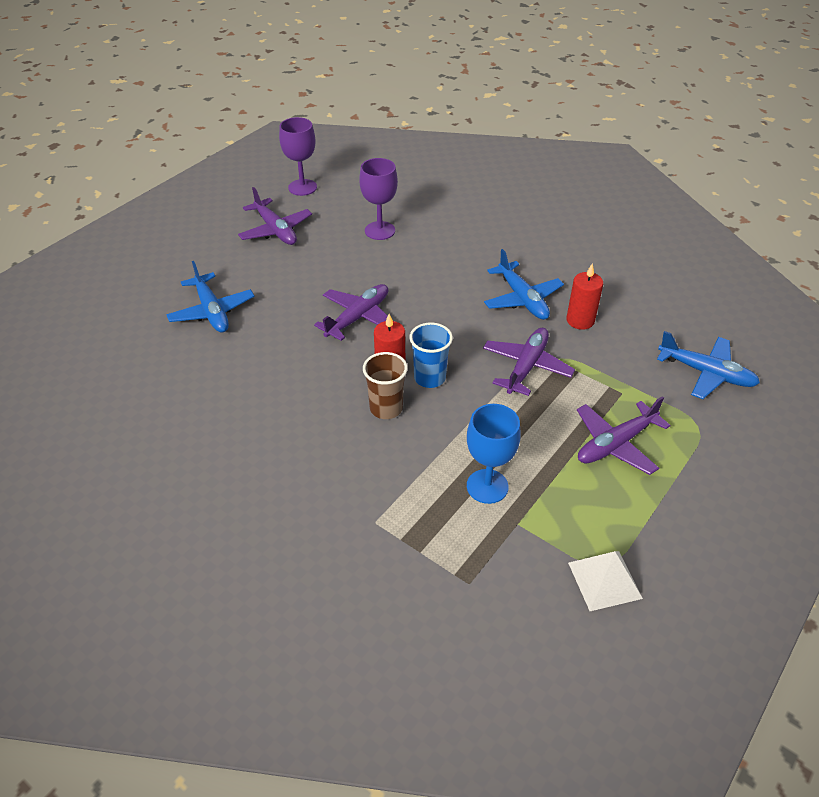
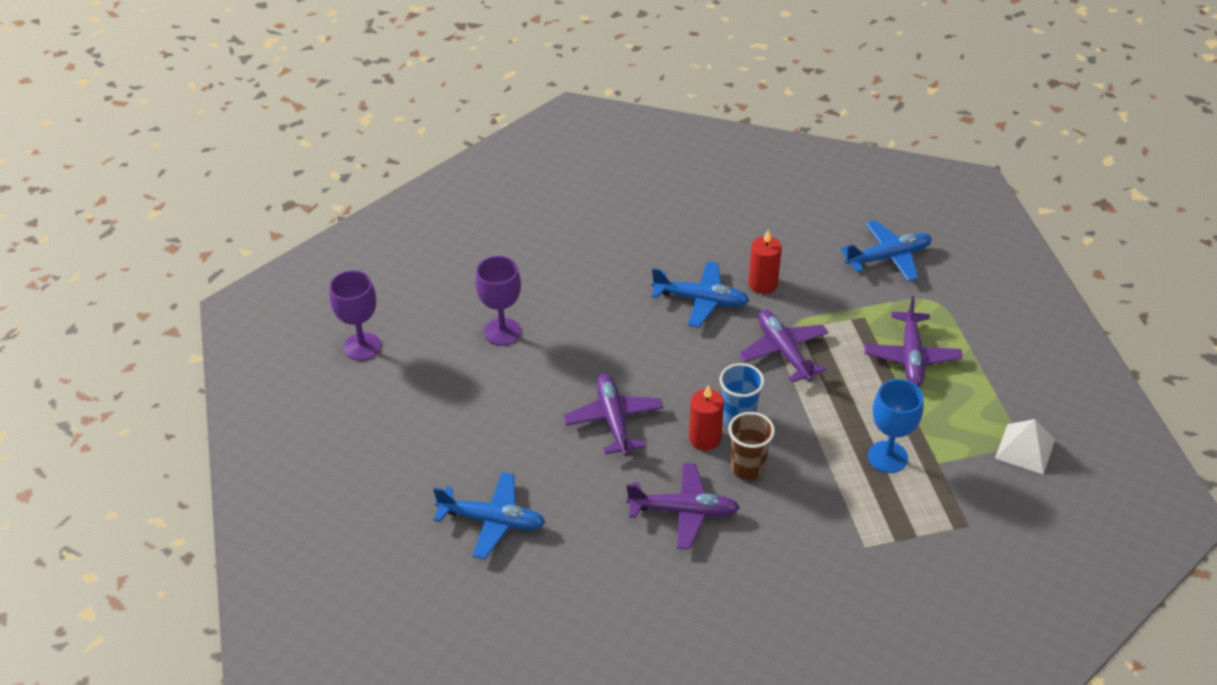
camera: 50 degrees left, 0 degrees up
(276, 230) = (413, 406): purple plane -> purple plane (684, 511)

